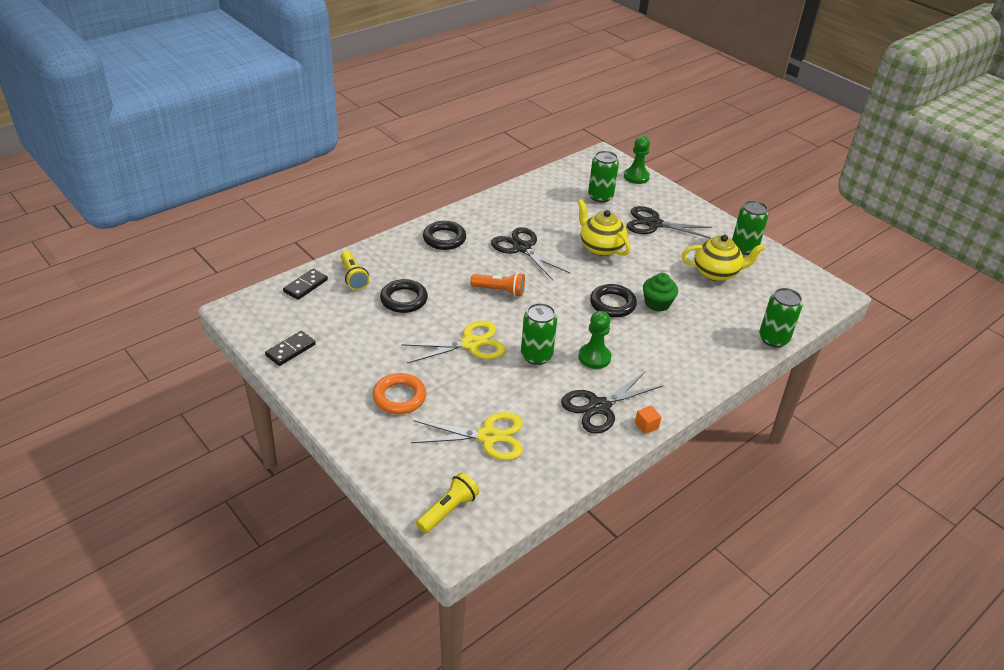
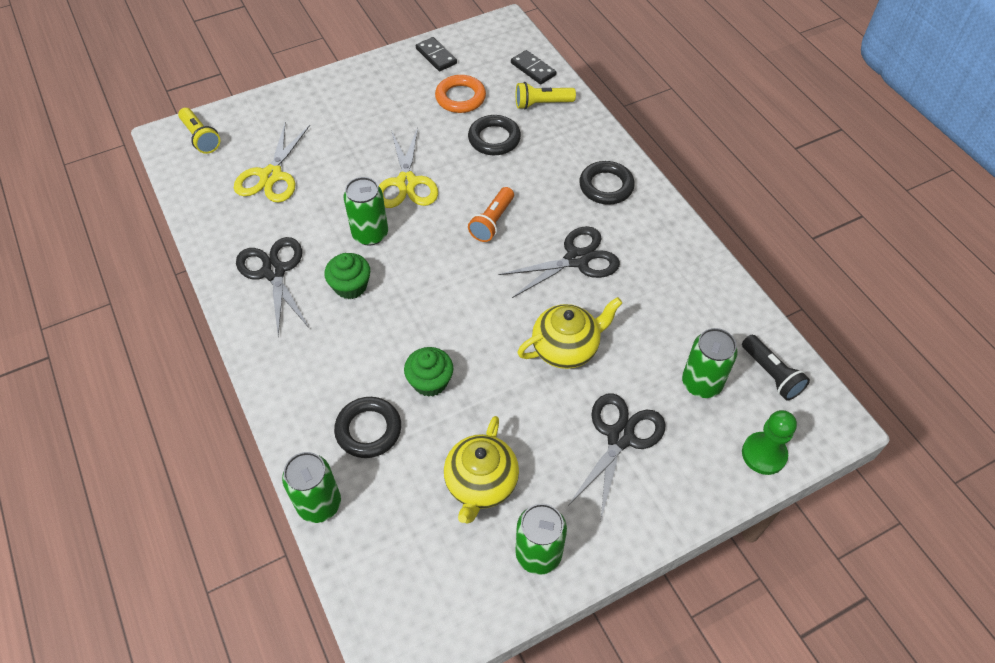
camera: 105 degrees right, 15 degrees up
(399, 397) = (347, 121): orange ring -> orange ring (460, 98)
(581, 173) = (771, 374): none -> black flashlight
(594, 357) = (350, 286): green pawn -> green cupcake
(612, 304) = (441, 330): black ring -> black ring (368, 430)
(646, 425) = (230, 306): orange cube -> none

